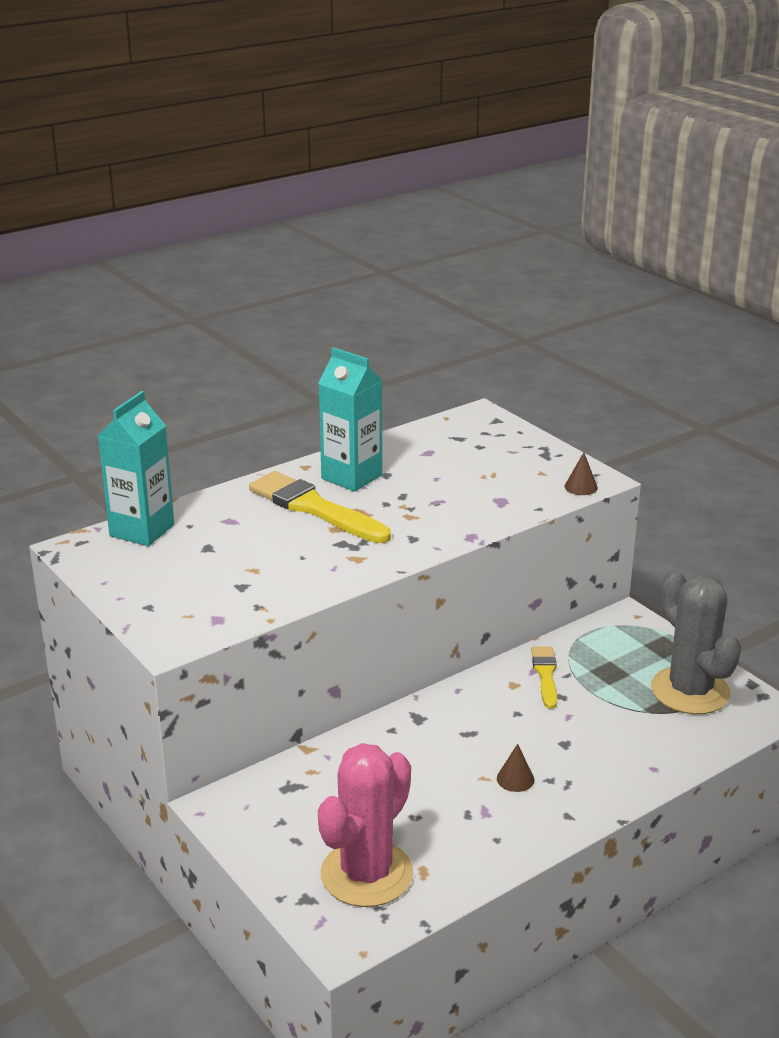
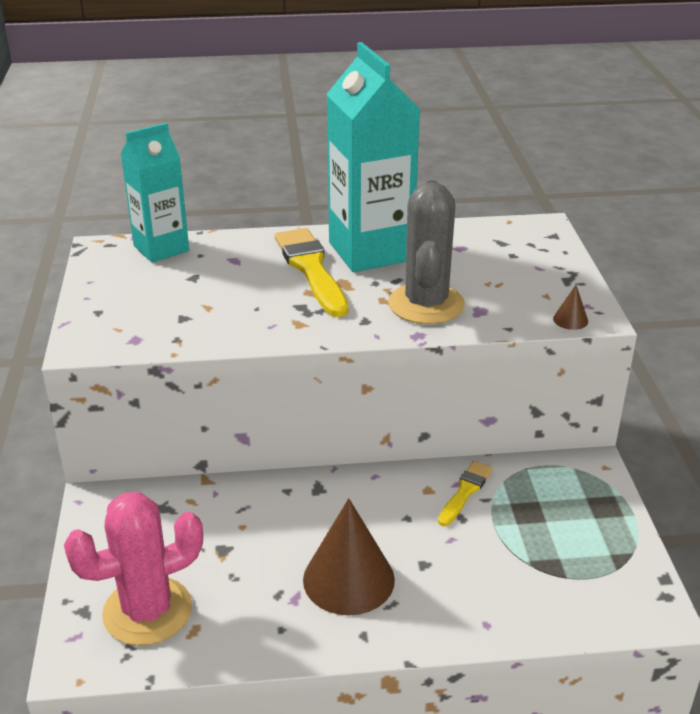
camera: 30 degrees right, 5 degrees up
(351, 477) = (370, 251): turquoise carton -> turquoise carton, size x1.56
(515, 779) = (348, 579): brown cone -> brown cone, size x2.40
(690, 691) = (592, 561): grey cactus -> grey cactus (426, 304)

